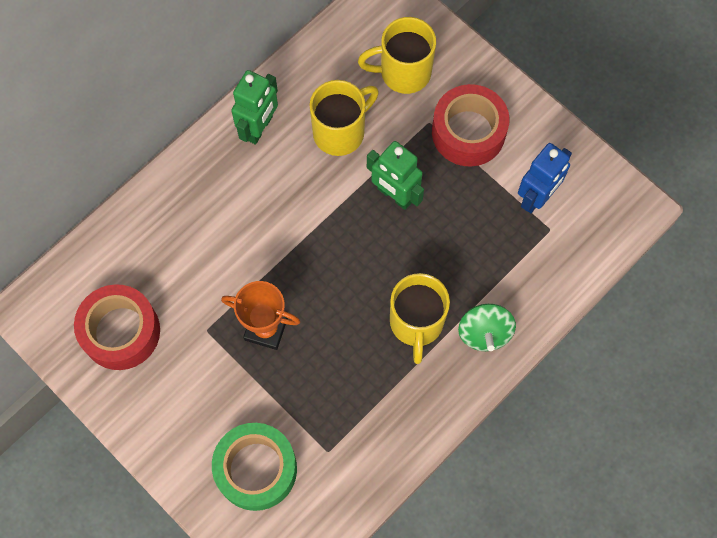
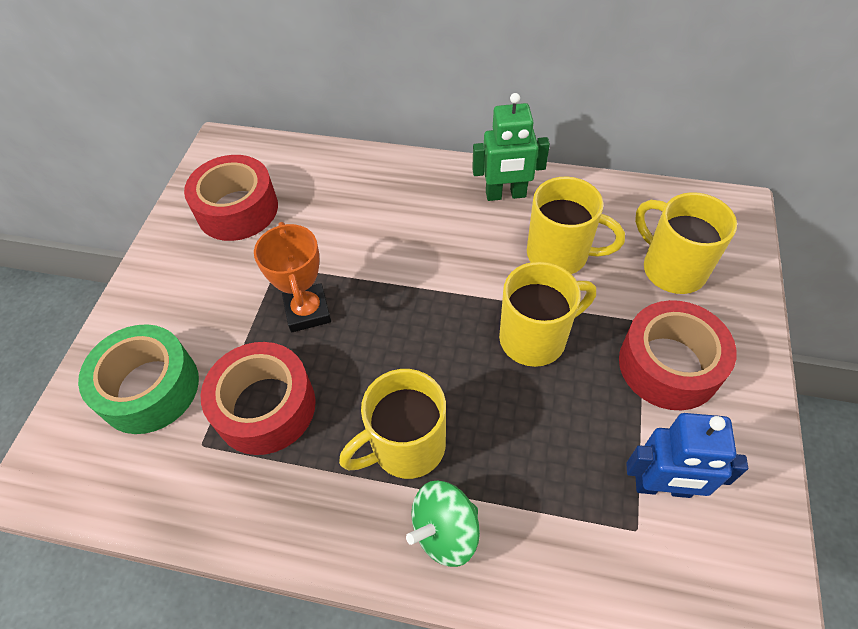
camera: 60 degrees right, 15 degrees down
(327, 396) = (265, 407): none -> red tape
(394, 195) = (535, 338): green robot -> yellow mug

